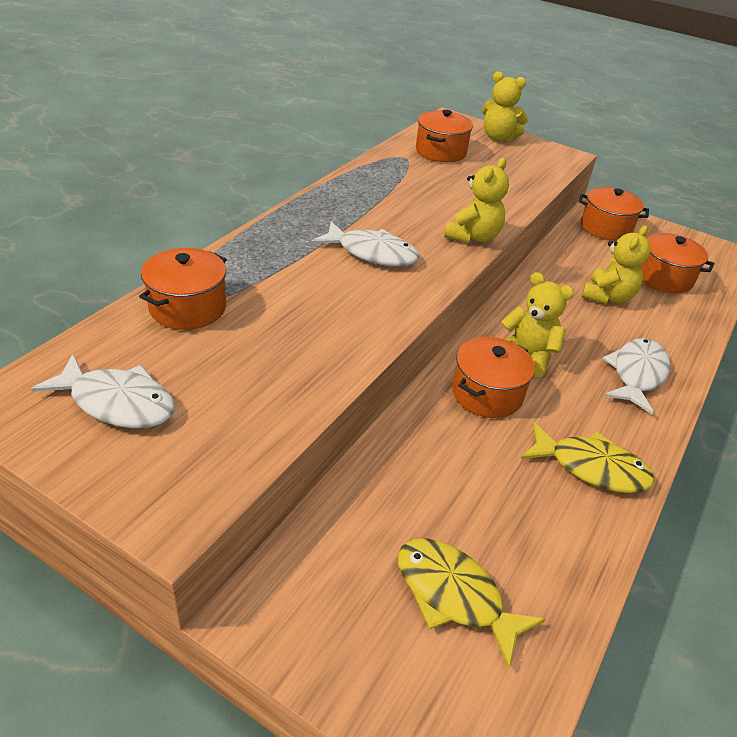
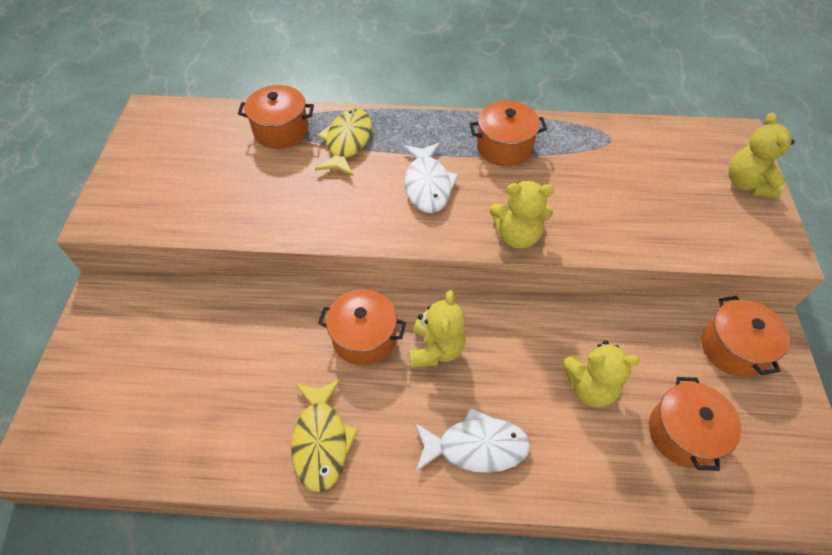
camera: 65 degrees right, 15 degrees up
(117, 402) = (175, 151): white fish -> none
(440, 152) = (655, 156): orange pot -> orange pot (504, 147)
(454, 595) = (152, 390): yellow fish -> yellow fish (347, 142)

